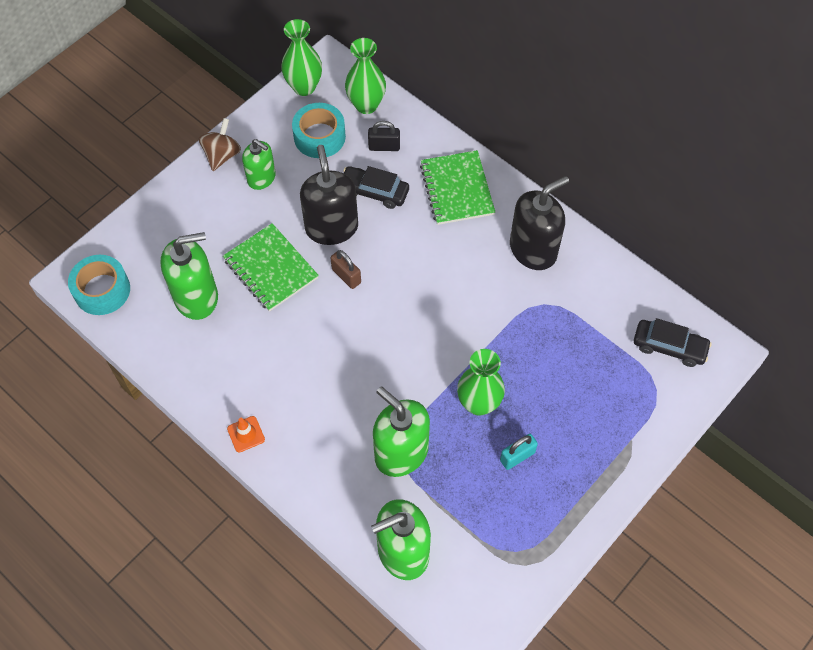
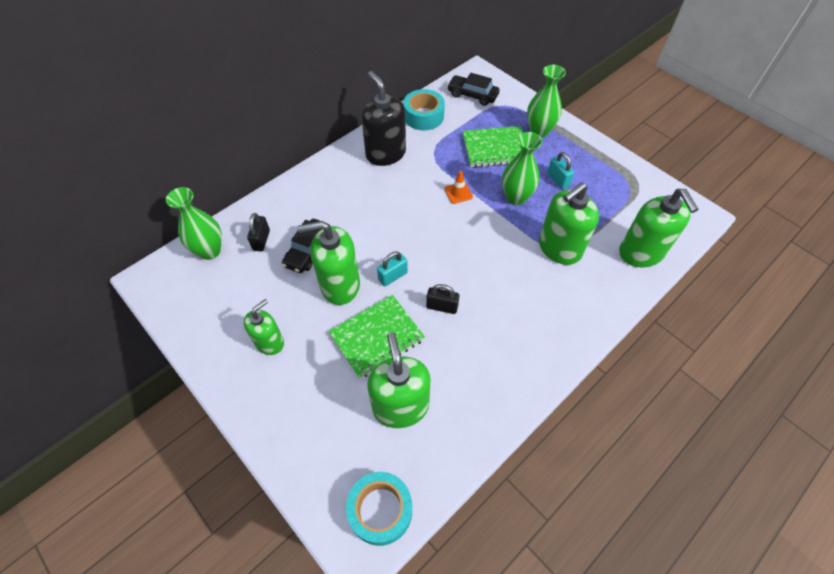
camera: 85 degrees left, 5 degrees down
(222, 155) = (230, 380): brown spinning top -> none
(246, 434) = (549, 362): orange traffic cone -> orange traffic cone (458, 193)
(304, 87) = (169, 300): green vase -> green vase (539, 131)
(310, 327) = (442, 307): none -> black padlock
(319, 137) = (234, 290): turquoise tape -> turquoise tape (423, 116)
(331, 227) = (340, 285): black soap dispenser -> green soap dispenser
(346, 276) = (393, 276): brown padlock -> turquoise padlock
(457, 189) = (319, 194): green notebook -> green notebook (495, 148)
(669, 347) = (472, 95): black car -> black car turned 90 degrees counterclockwise

